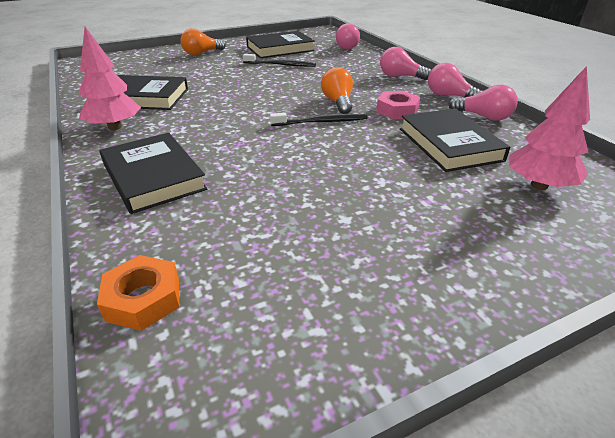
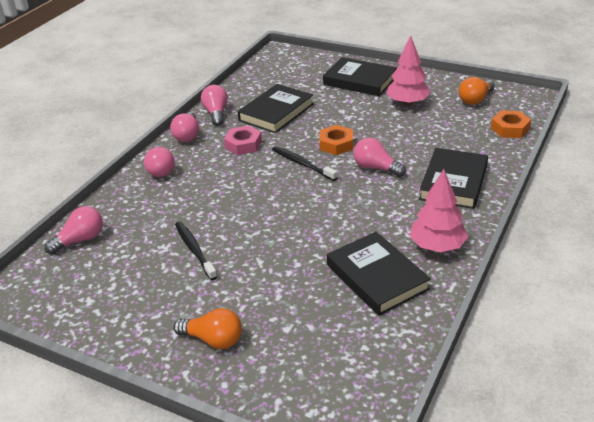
camera: 125 degrees left, 0 degrees up
(254, 150) = (376, 168): none -> pink light bulb
(280, 49) = (133, 284): black book -> black book (360, 81)
(329, 149) = (336, 144): none -> orange nut
(338, 102) = (258, 173): orange light bulb -> orange light bulb (475, 100)
(539, 185) = (293, 81): pink tree -> pink tree (407, 103)

